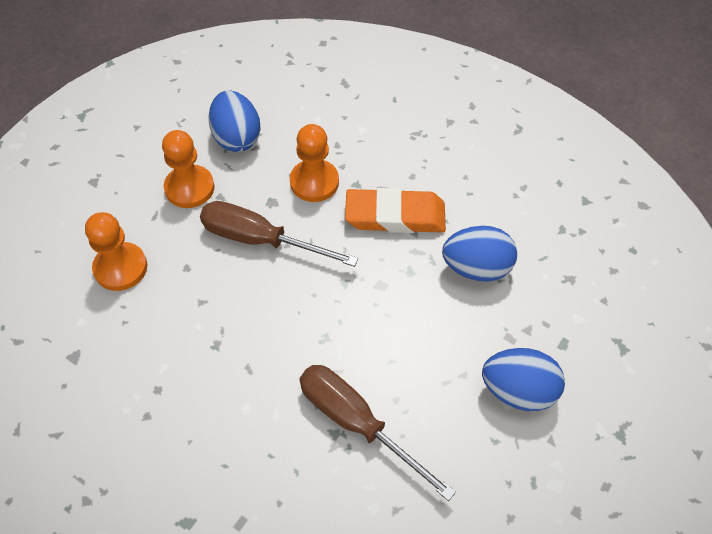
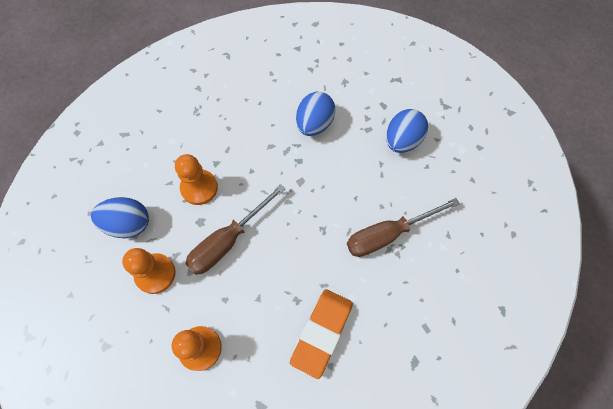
camera: 65 degrees left, 10 degrees up
(395, 216) = (253, 151): orange eraser -> orange eraser (322, 332)

